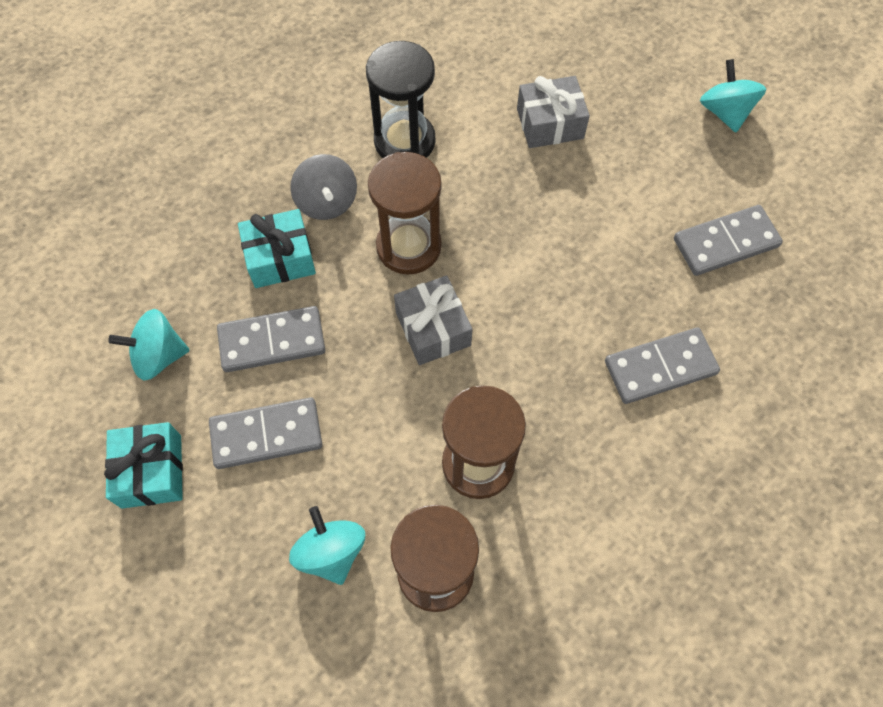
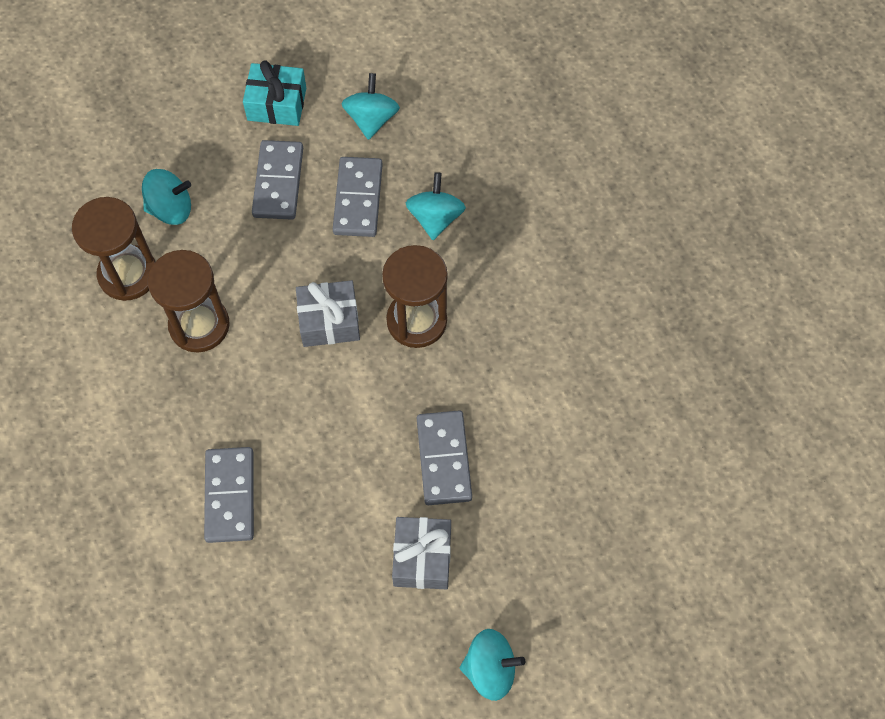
camera: 105 degrees right, 0 degrees up
(280, 258) = (435, 218): turquoise gift -> turquoise spinning top
(327, 202) = (483, 264): grey spinning top -> none
(404, 141) = (534, 344): black hourglass -> none
(550, 123) = (521, 483): grey gift -> grey gift (422, 558)
(725, 242) = (335, 605): grey domino -> grey domino (444, 459)

